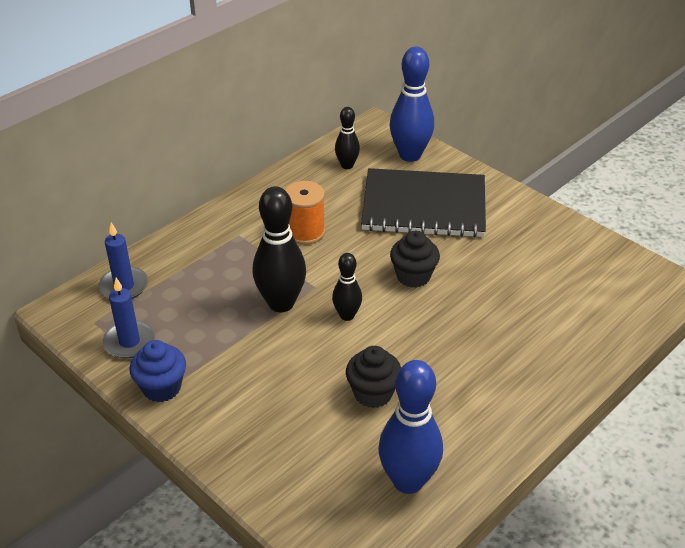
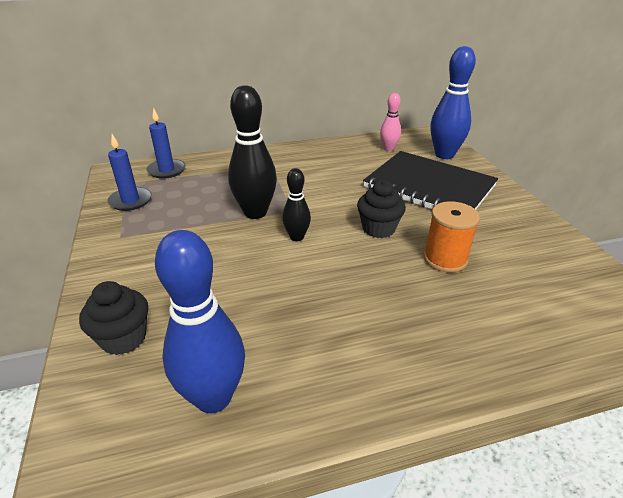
camera: 30 degrees right, 5 degrees down
(162, 387) = (114, 235): blue cupcake -> none
(305, 232) = (319, 176): orange spool -> orange spool (445, 259)
(347, 165) = (388, 149): black bowling pin -> pink bowling pin
(373, 393) = (260, 303): black cupcake -> black cupcake (123, 338)

